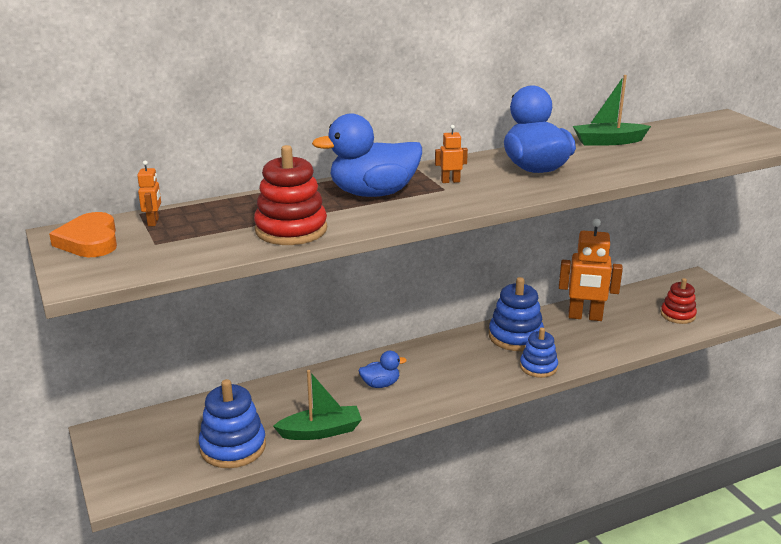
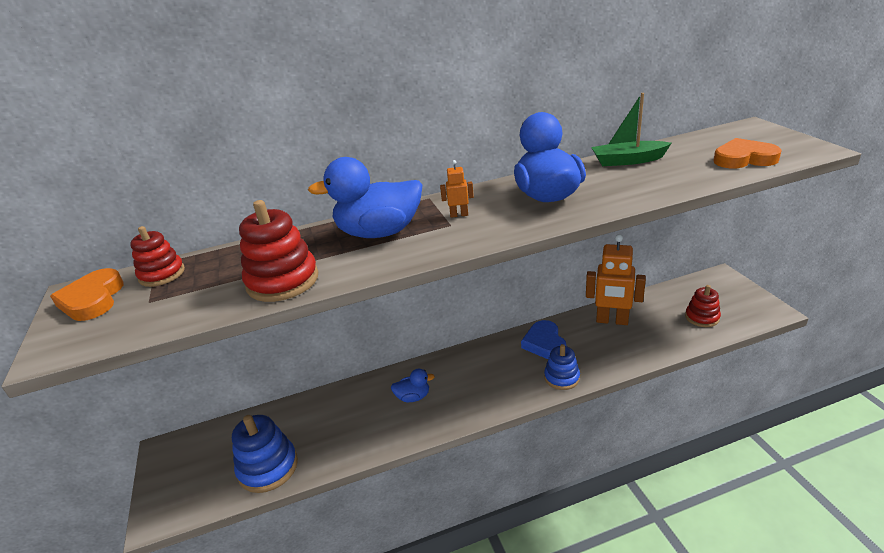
camera: 10 degrees right, 5 degrees up
(153, 222) = (162, 274): orange robot -> red stacking toy
(321, 431) = (349, 451): green boat -> none
(515, 337) = (544, 343): blue stacking toy -> blue heart
(719, 145) = (744, 159): none -> orange heart

